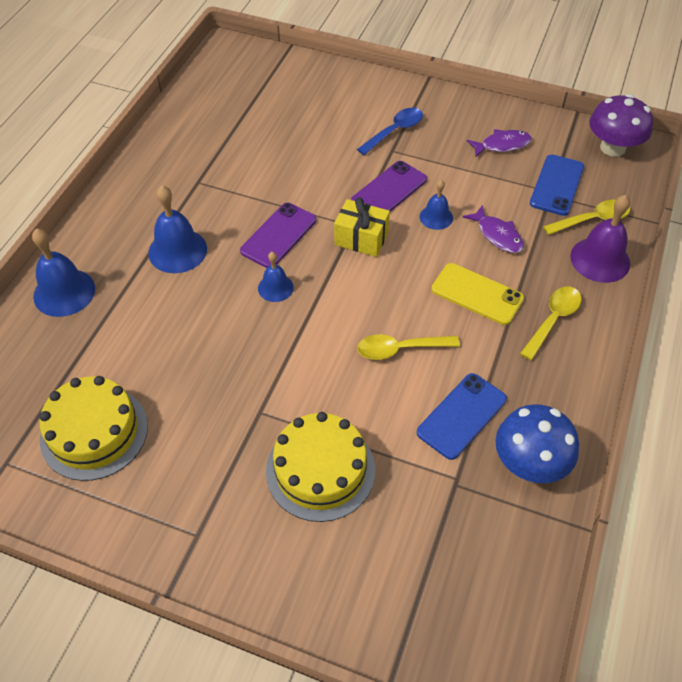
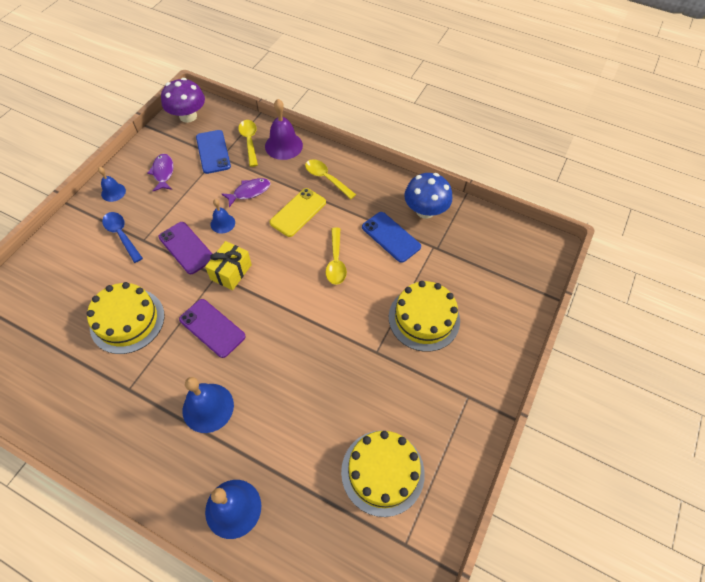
camera: 85 degrees left, 5 degrees up
(275, 288) = (266, 334): blue bell -> blue bell (113, 192)
(280, 162) = (127, 320): none -> yellow cake
(556, 185) = (213, 152): blue phone -> blue phone turned 45 degrees clockwise

